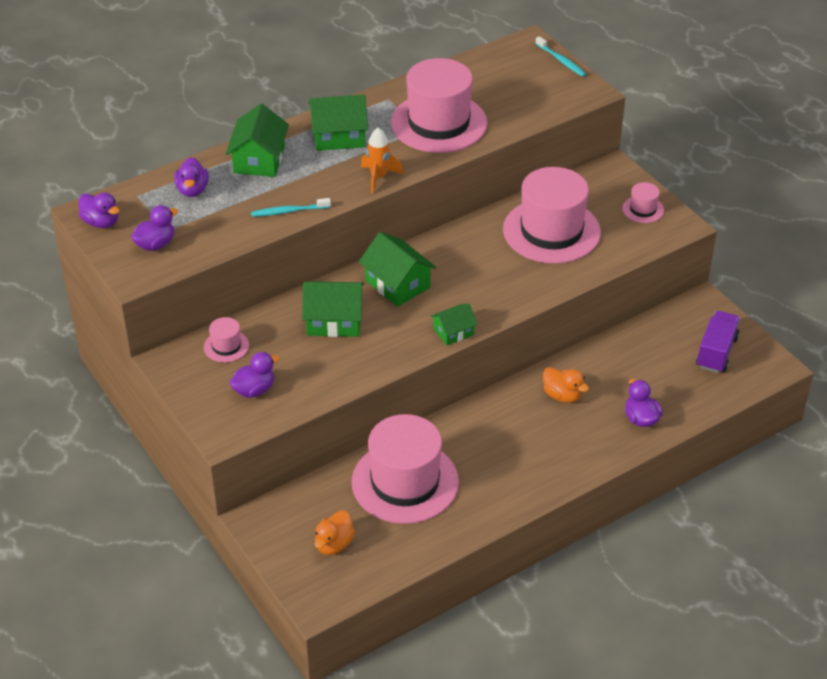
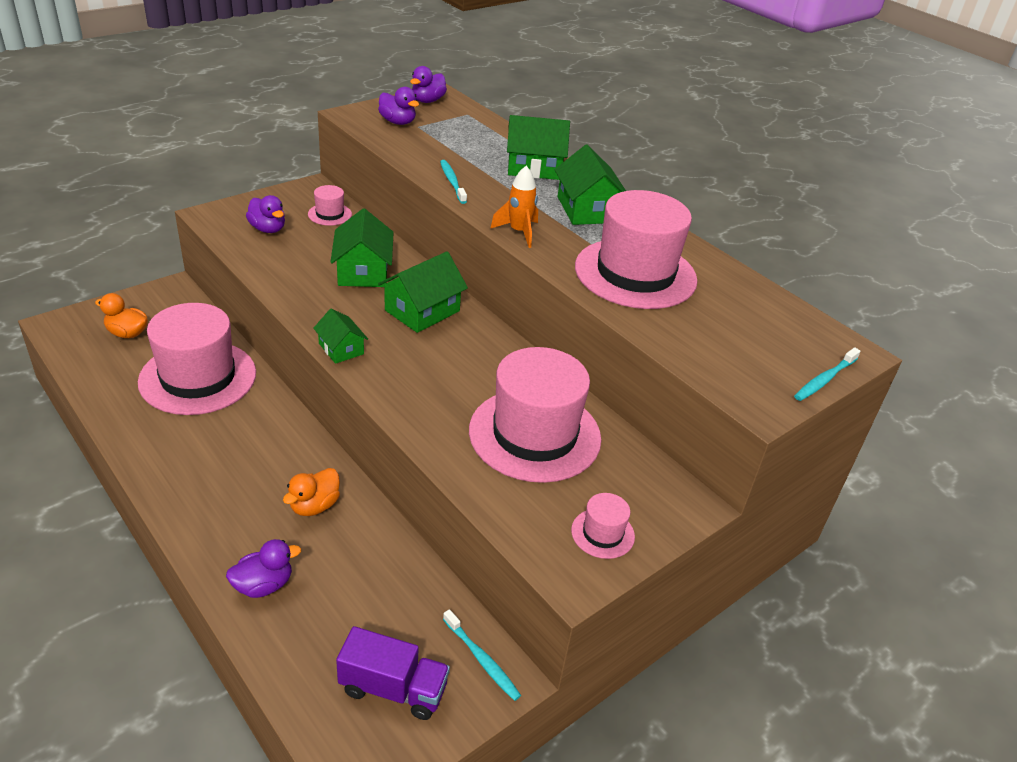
camera: 80 degrees right, 5 degrees down
(192, 190) = (479, 137): purple duck -> none
(691, 312) = (482, 660): none -> turquoise toothbrush

